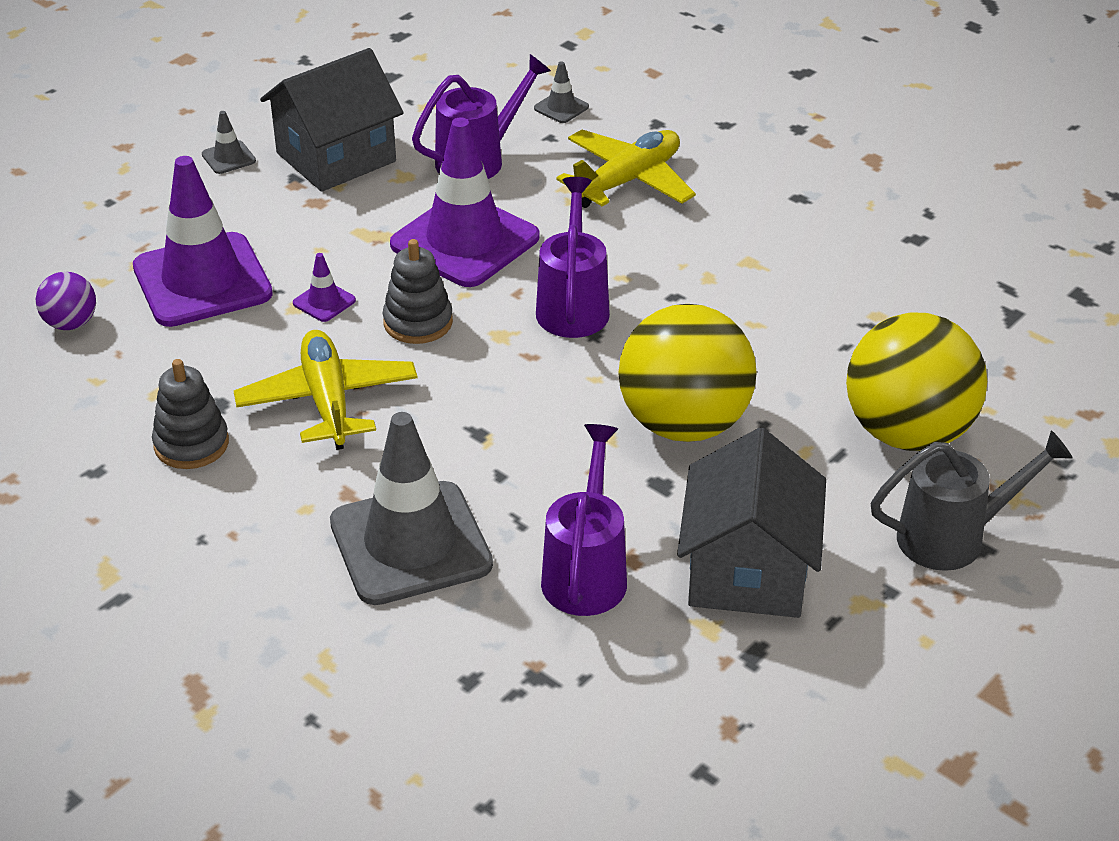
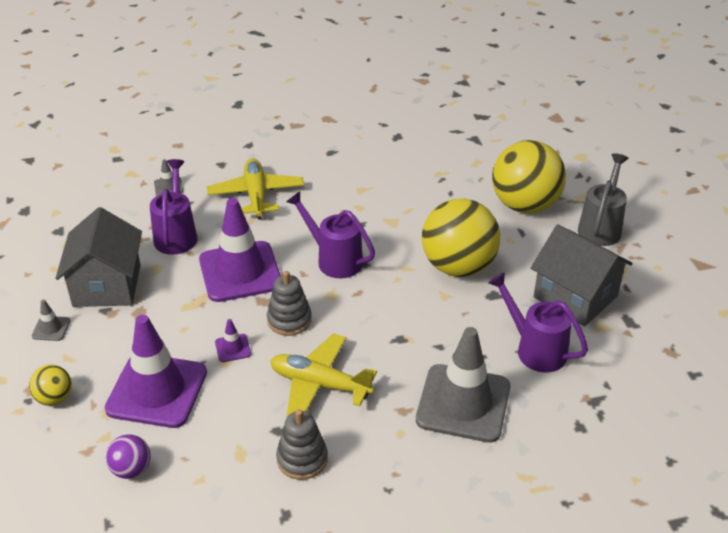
camera: 55 degrees left, 0 degrees up
(128, 217) = (54, 398): none -> yellow ball

